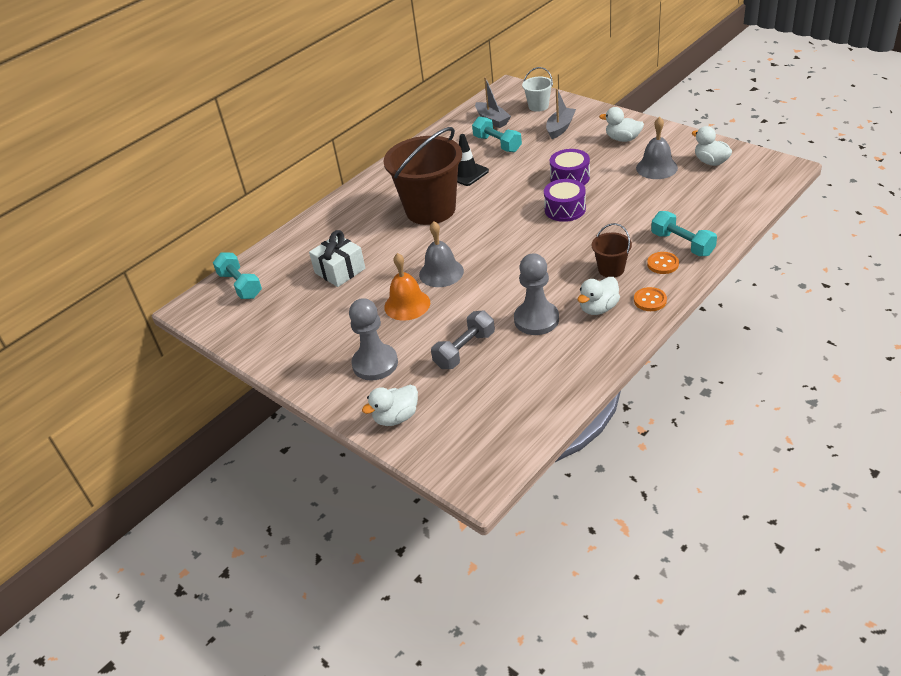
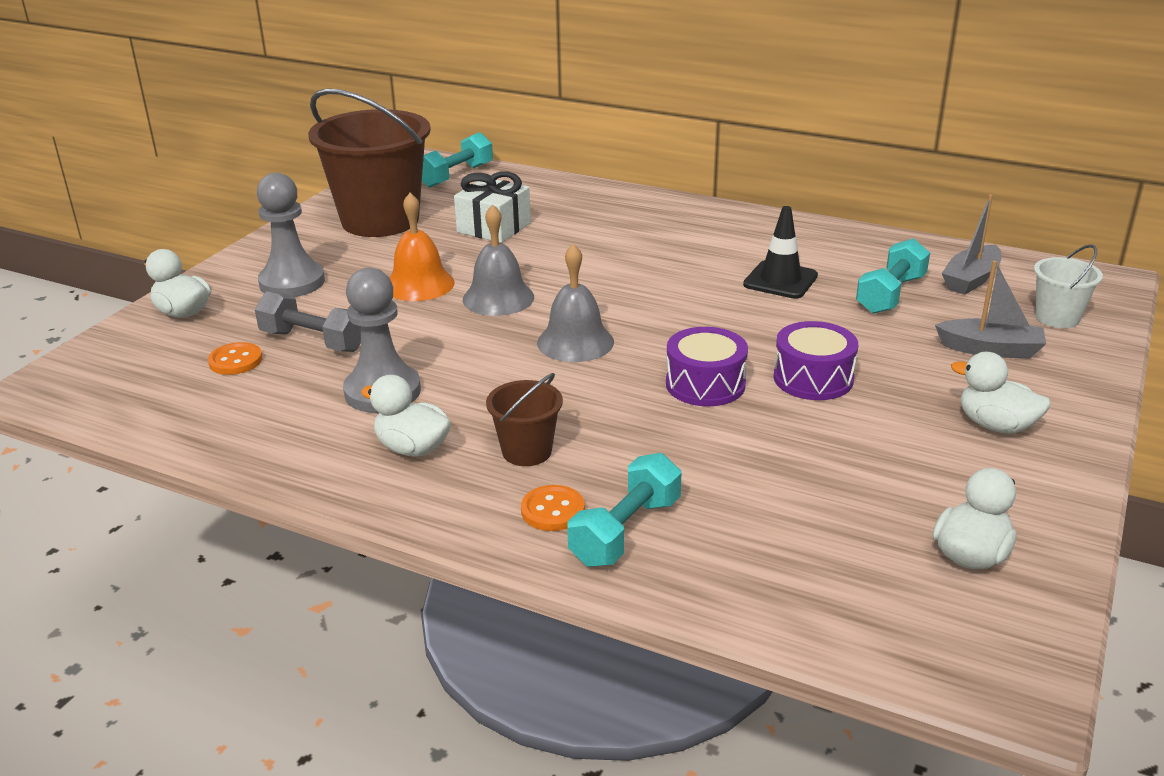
camera: 70 degrees right, 10 degrees down
(430, 210) = (662, 266): brown bucket -> brown bucket (380, 220)
(623, 139) = (996, 425): white duck -> white duck turned 60 degrees counterclockwise
(650, 300) = (436, 503): orange button -> orange button (235, 361)
(656, 168) = (903, 478): grey bell -> grey bell (575, 342)

